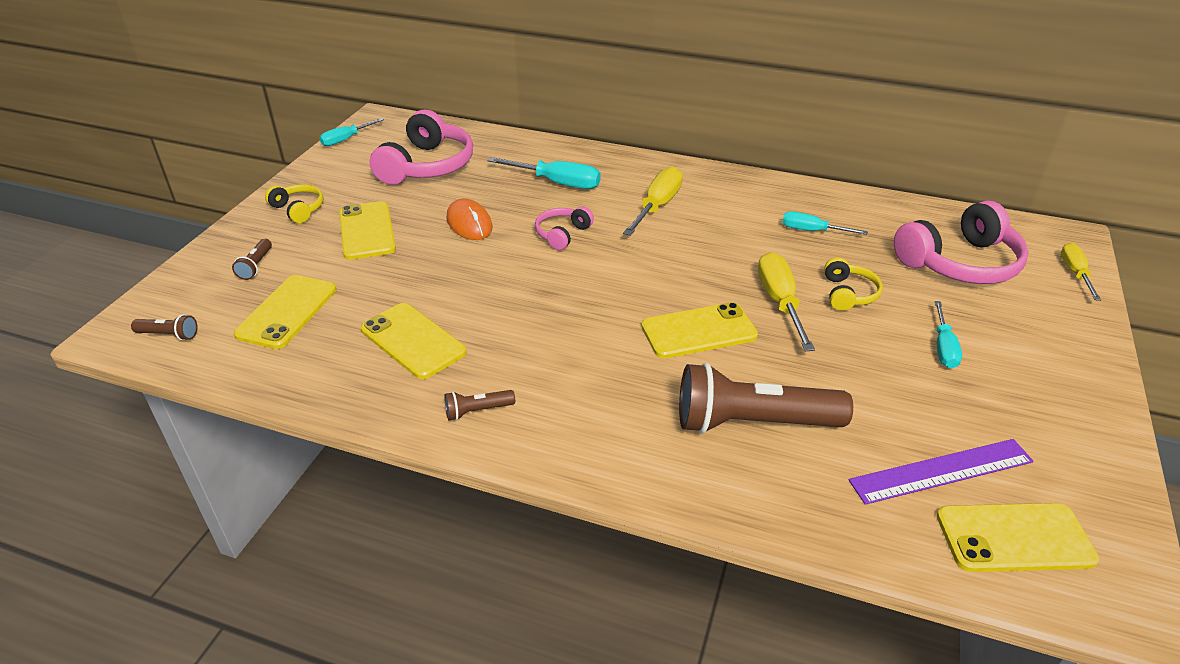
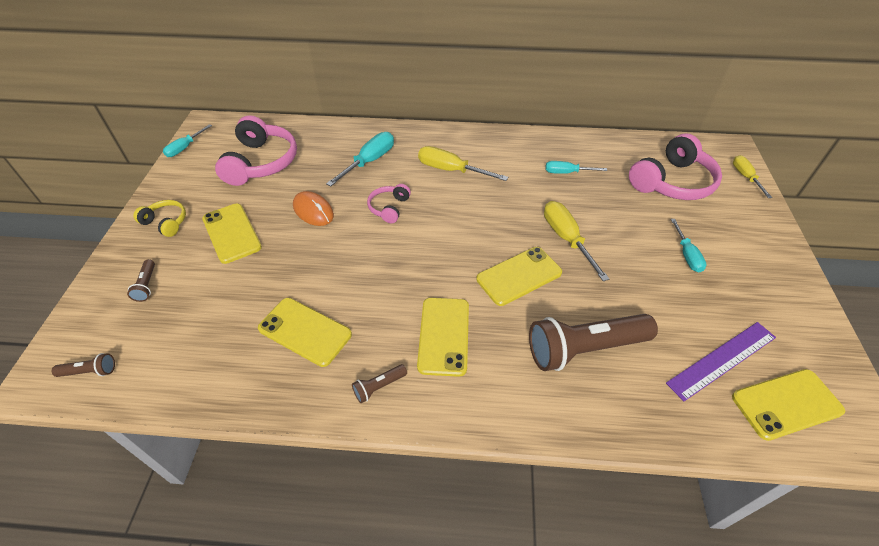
camera: 15 degrees left, 10 degrees up
(287, 312) = (189, 325): yellow phone -> yellow phone (444, 336)
(557, 183) = (369, 161): turquoise screwdriver -> turquoise screwdriver turned 60 degrees counterclockwise
(657, 206) = (451, 170): yellow screwdriver -> yellow screwdriver turned 75 degrees counterclockwise
(848, 294) = (610, 222): yellow headphones -> none

